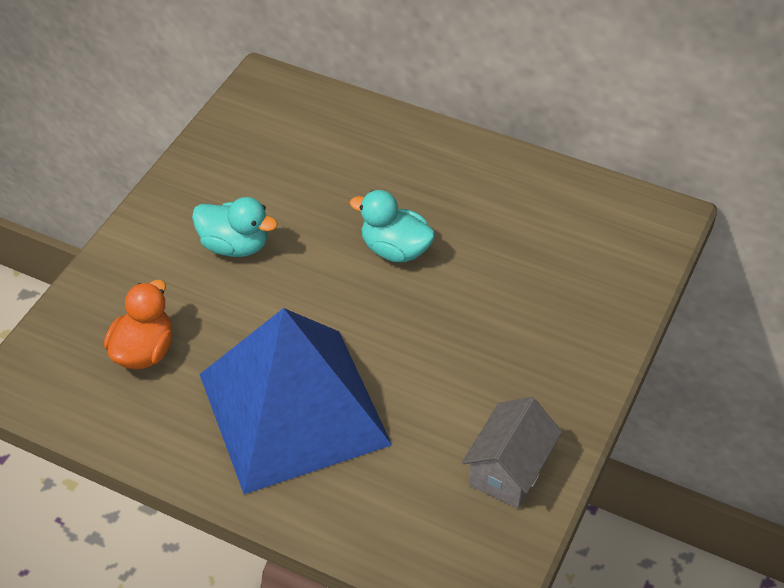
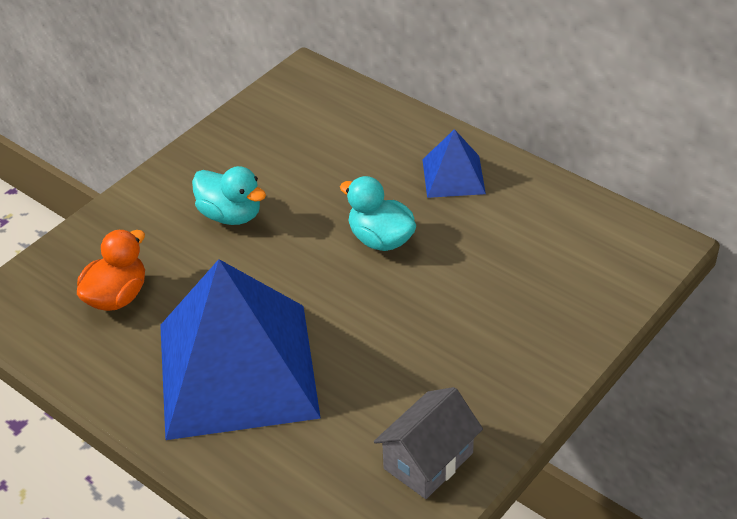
camera: 15 degrees right, 5 degrees down
(447, 173) = (453, 176): none -> blue pyramid

